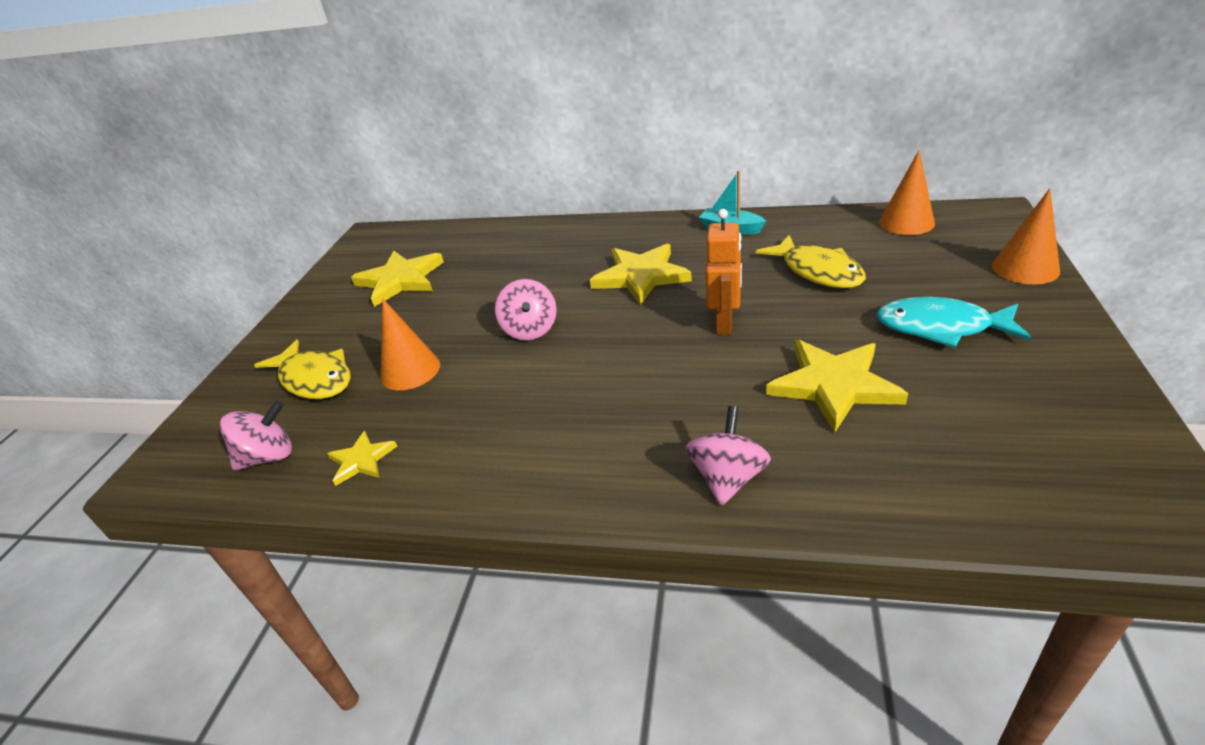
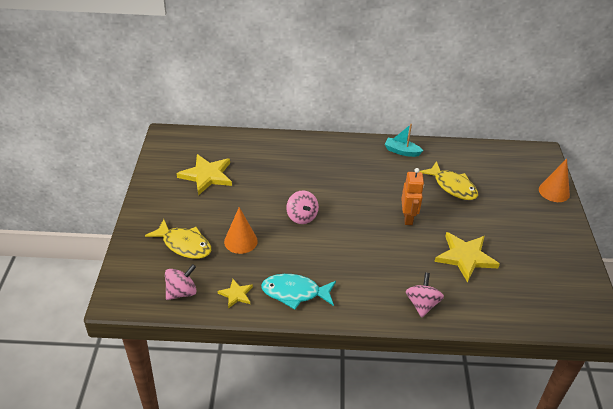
camera: 15 degrees left, 5 degrees up
(641, 276) = (356, 183): yellow star -> none
(906, 222) = (497, 155): orange cone -> none
(941, 327) = (513, 226): turquoise fish -> turquoise fish (295, 293)

